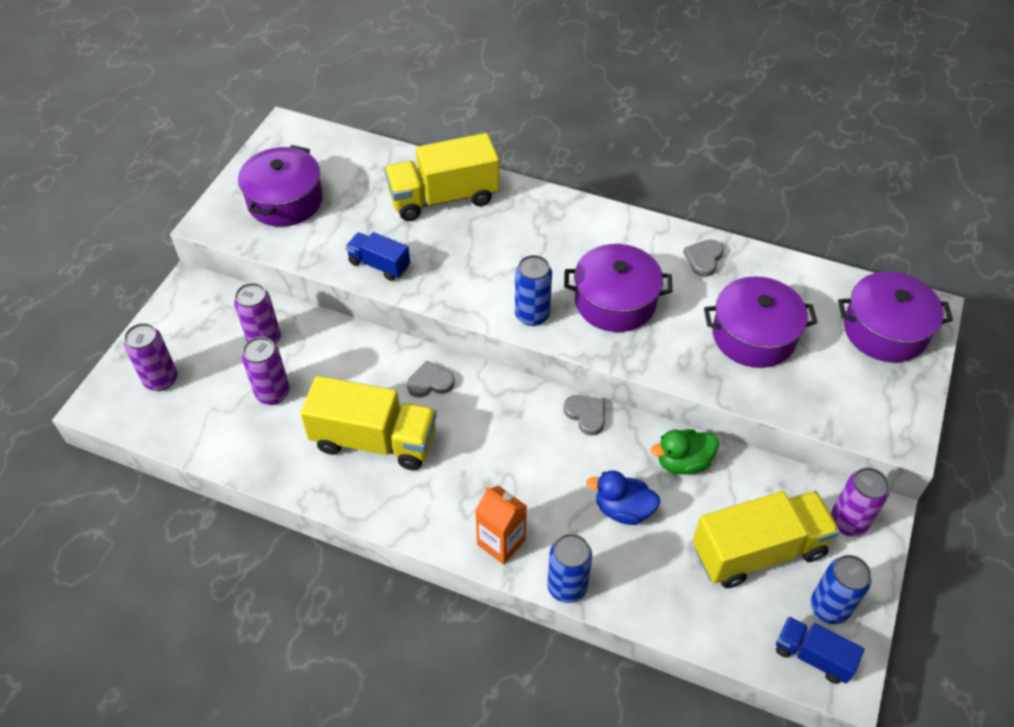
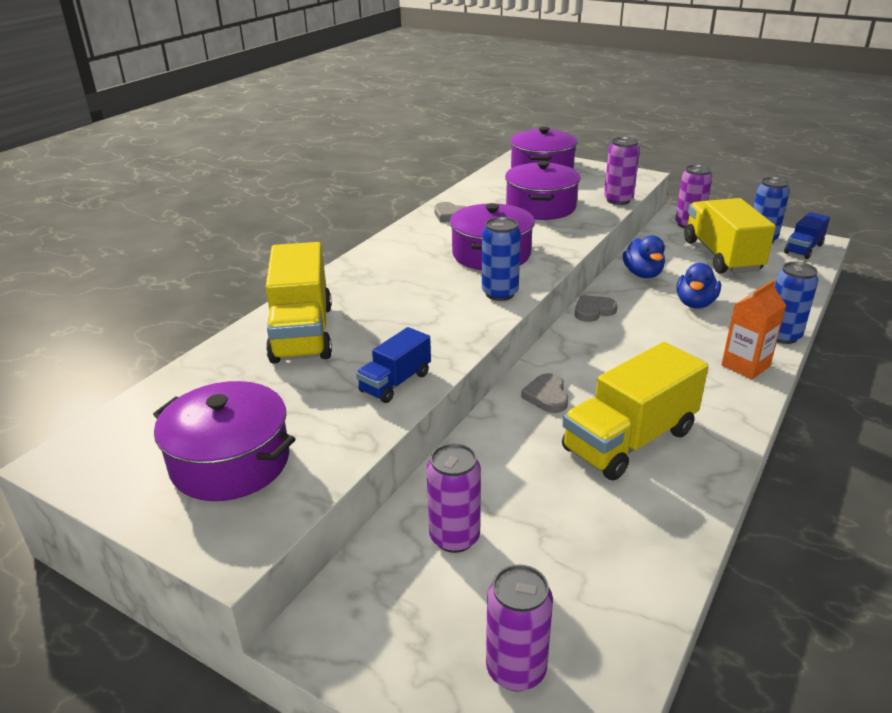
camera: 80 degrees left, 20 degrees down
(273, 393) = (554, 529): purple can -> purple can (618, 200)
(374, 440) = (629, 440): yellow truck -> yellow truck turned 150 degrees counterclockwise
(683, 462) = (642, 274): green duck -> blue duck

